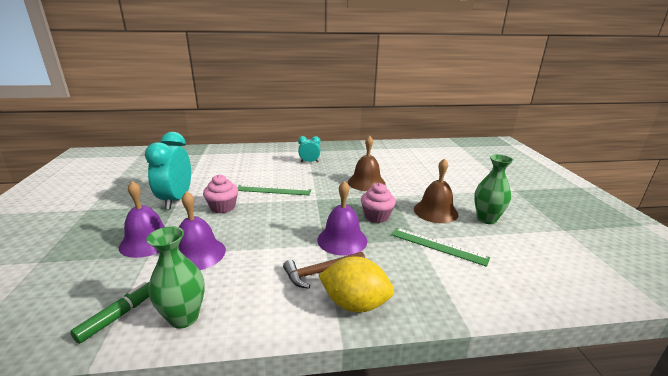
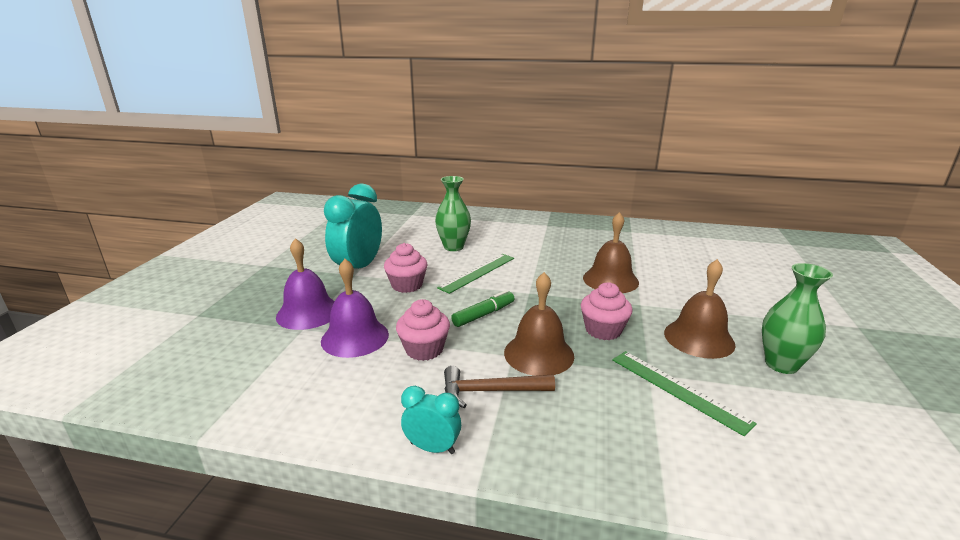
camera: 20 degrees right, 0 degrees up
(118, 316) = (246, 391): green marker -> green marker (484, 314)
(184, 317) = (309, 409): green vase -> green vase (453, 247)
(258, 252) = (424, 349): none -> pink cupcake
(273, 190) = (478, 272): green ruler -> green ruler turned 75 degrees counterclockwise
(309, 162) = (542, 240): turquoise clock -> turquoise clock (432, 448)
(342, 240) = (539, 354): purple bell -> brown bell
(355, 304) = (517, 442): yellow lemon -> none

